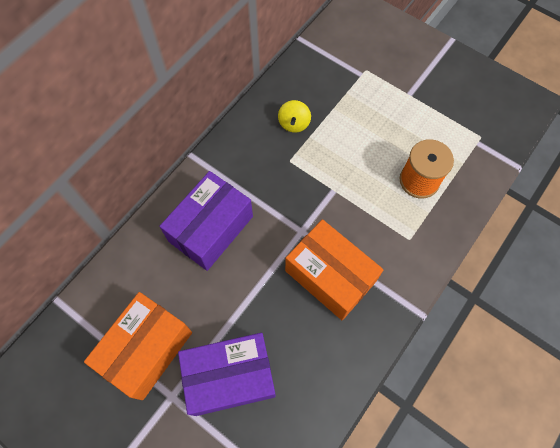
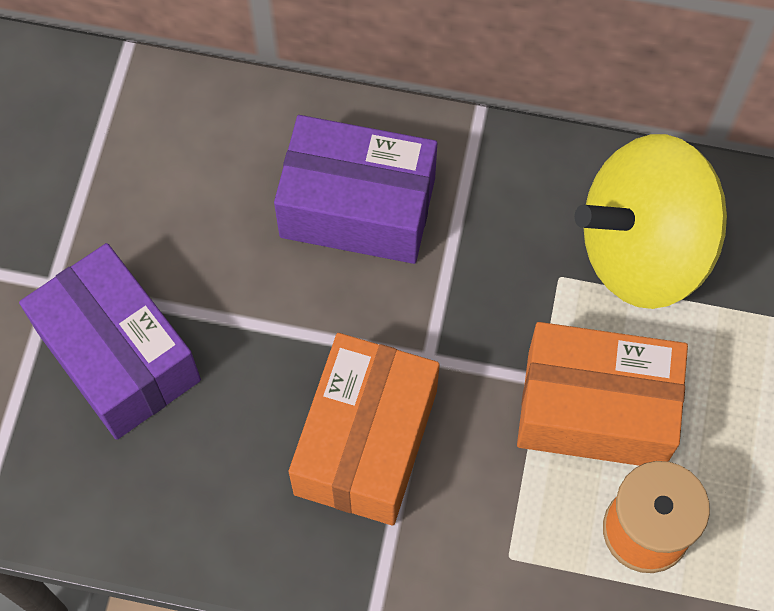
camera: 65 degrees right, 0 degrees up
(146, 349) = (108, 211): orange box -> orange box (595, 409)
(294, 123) = (642, 250): yellow spinning top -> yellow spinning top, size x2.42

